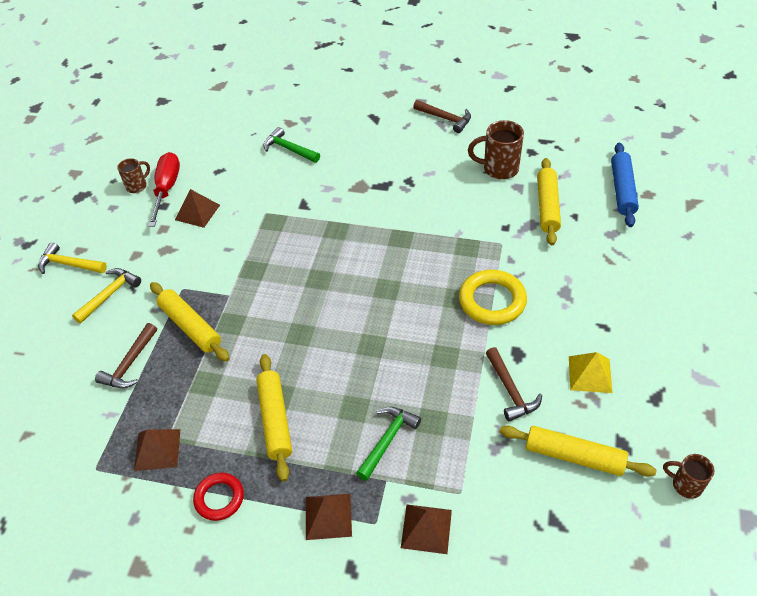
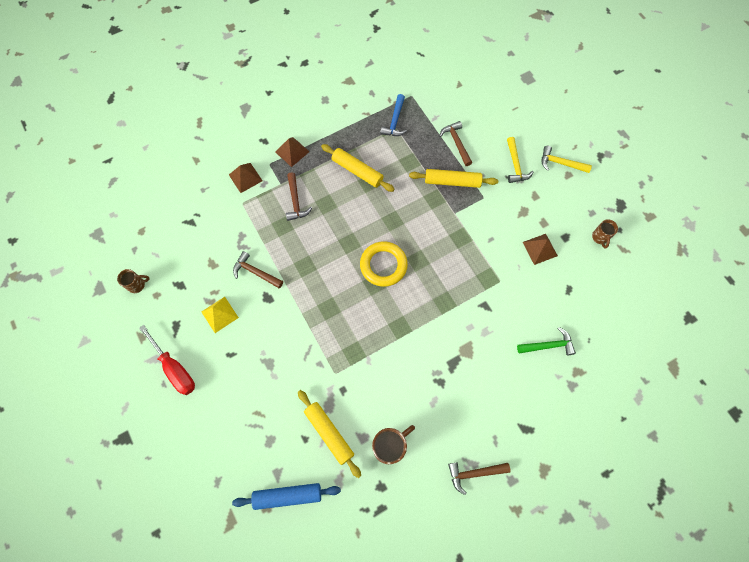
camera: 135 degrees right, 20 degrees up
(69, 264) = (560, 163): yellow hammer -> yellow hammer turned 135 degrees counterclockwise
(157, 449) = (395, 121): brown pyramid -> blue hammer
(167, 189) = (580, 250): red screwdriver -> red screwdriver (174, 368)
(219, 498) = (345, 124): red ring -> none
(387, 440) = (296, 201): green hammer -> brown hammer
(492, 301) = (307, 323): yellow ring -> yellow ring (383, 265)
(574, 456) = (200, 260): yellow rolling pin -> none
(622, 190) = (288, 496): blue rolling pin -> blue rolling pin turned 60 degrees counterclockwise

